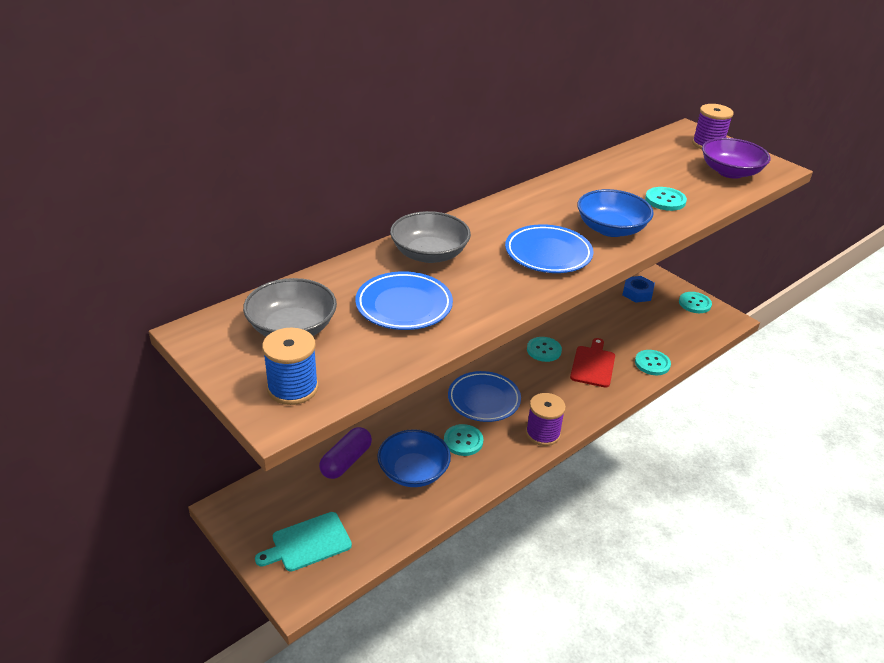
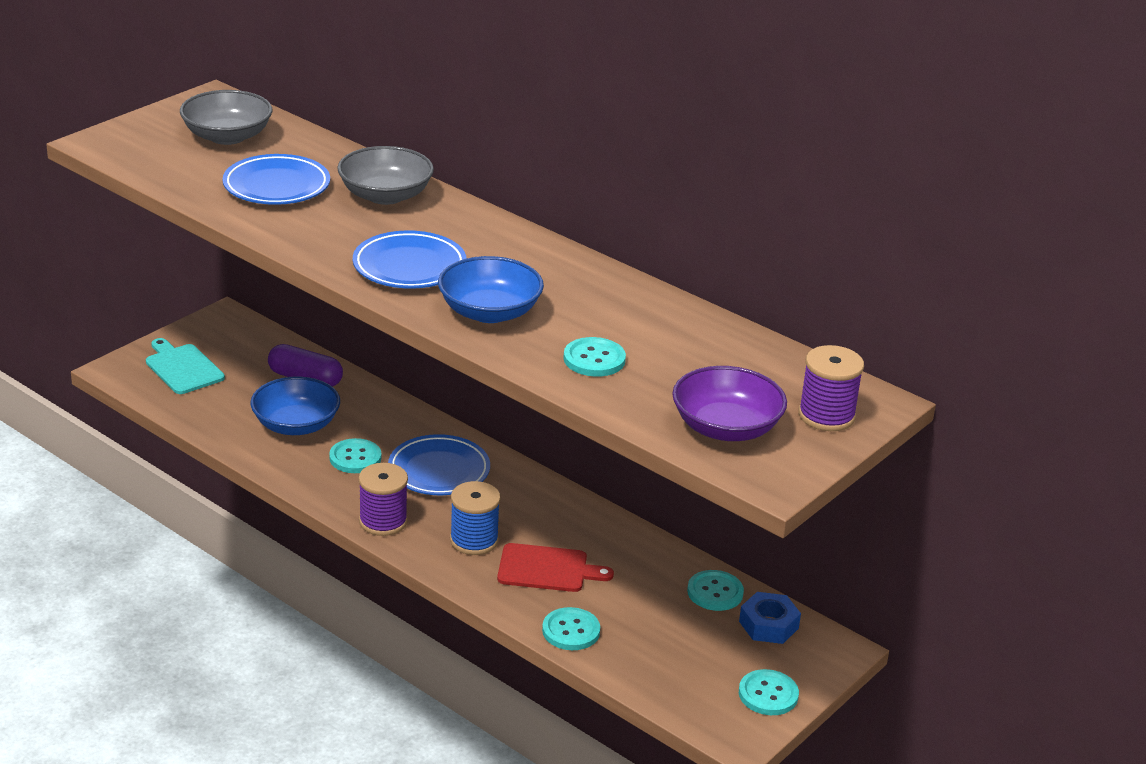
camera: 80 degrees right, 5 degrees down
(293, 388) = (136, 145): blue spool -> blue spool (474, 540)
(544, 350) = (566, 521): turquoise button -> turquoise button (715, 592)

